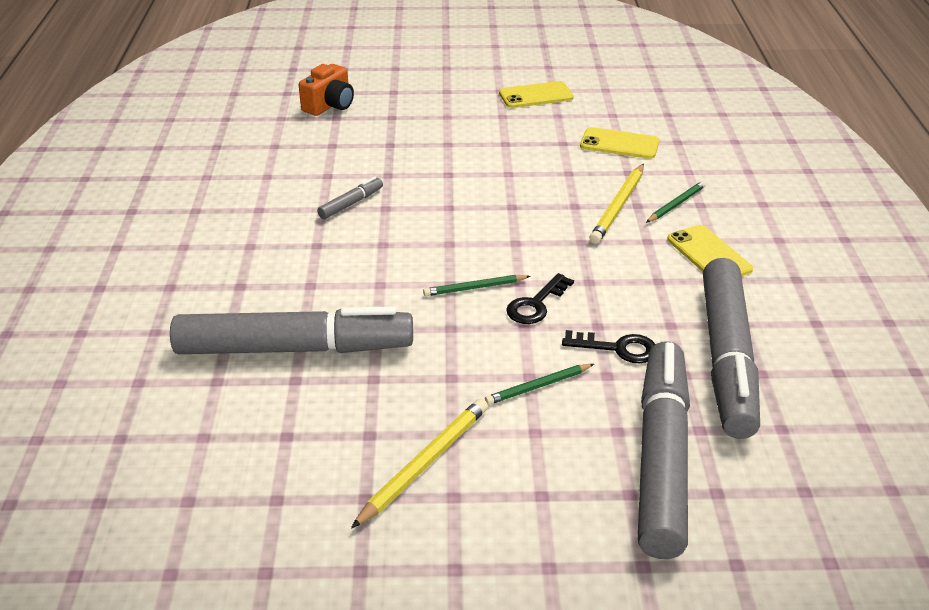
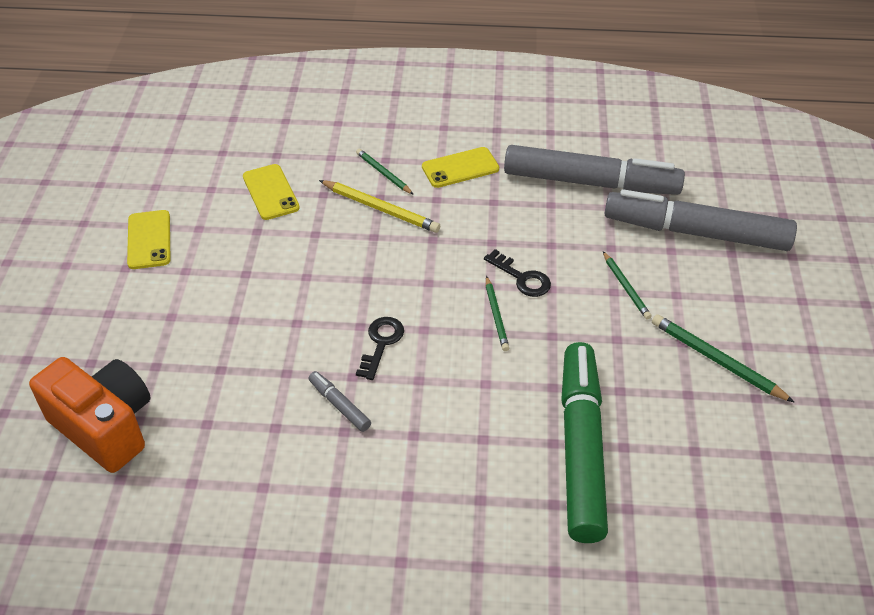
camera: 85 degrees left, 10 degrees up
(294, 348) = (581, 448): grey marker -> green marker
(330, 105) = (105, 427): orange camera -> orange camera, size x1.60
(424, 464) = (717, 360): yellow pencil -> green pencil
(617, 348) = (579, 237): black key -> black key (381, 343)
(619, 144) = (270, 192): yellow phone -> yellow phone turned 45 degrees counterclockwise

